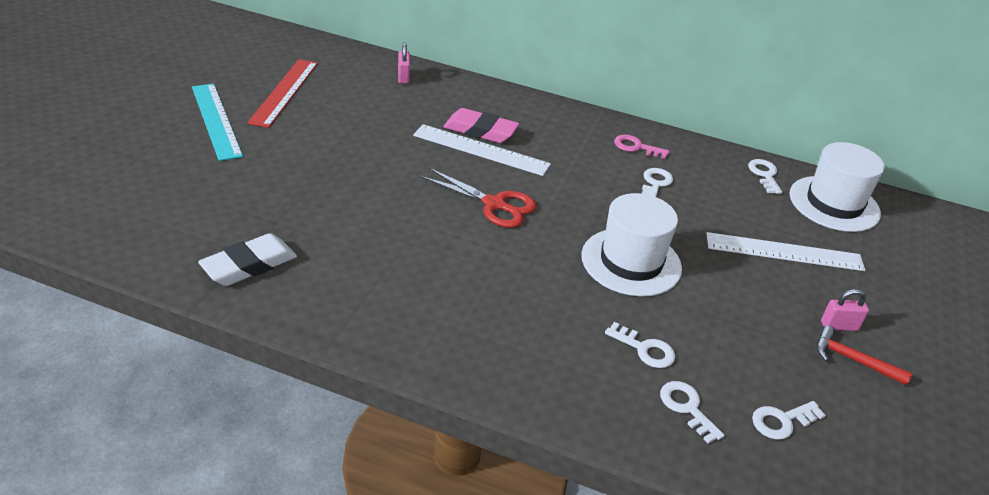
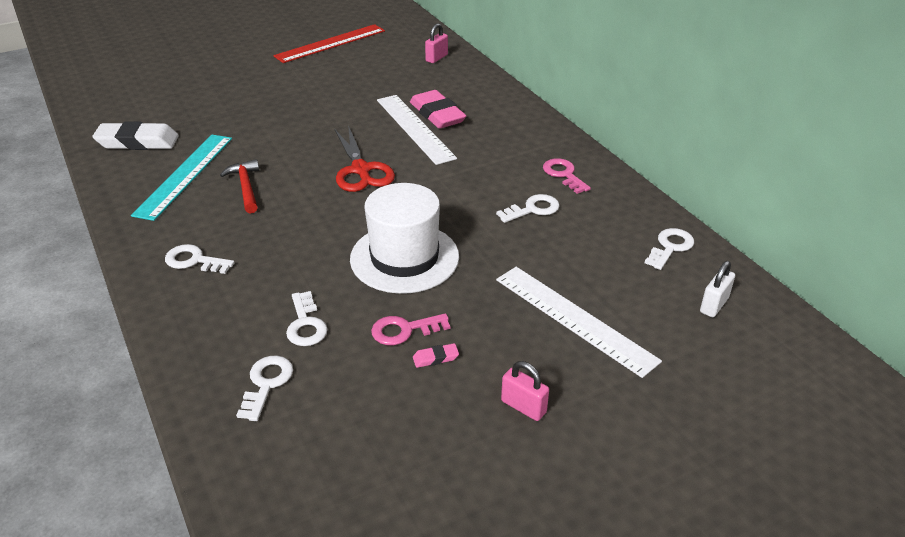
camera: 45 degrees right, 0 degrees up
(216, 120) = (257, 48): turquoise ruler -> turquoise ruler (184, 175)
(709, 316) = (404, 330): none -> pink key
(753, 324) = (435, 358): none -> pink eraser
(782, 421) = (328, 443): white key -> white key (194, 261)
(834, 204) = (714, 305): white hat -> white padlock
(853, 360) = (487, 441): red hammer -> red hammer (246, 187)

